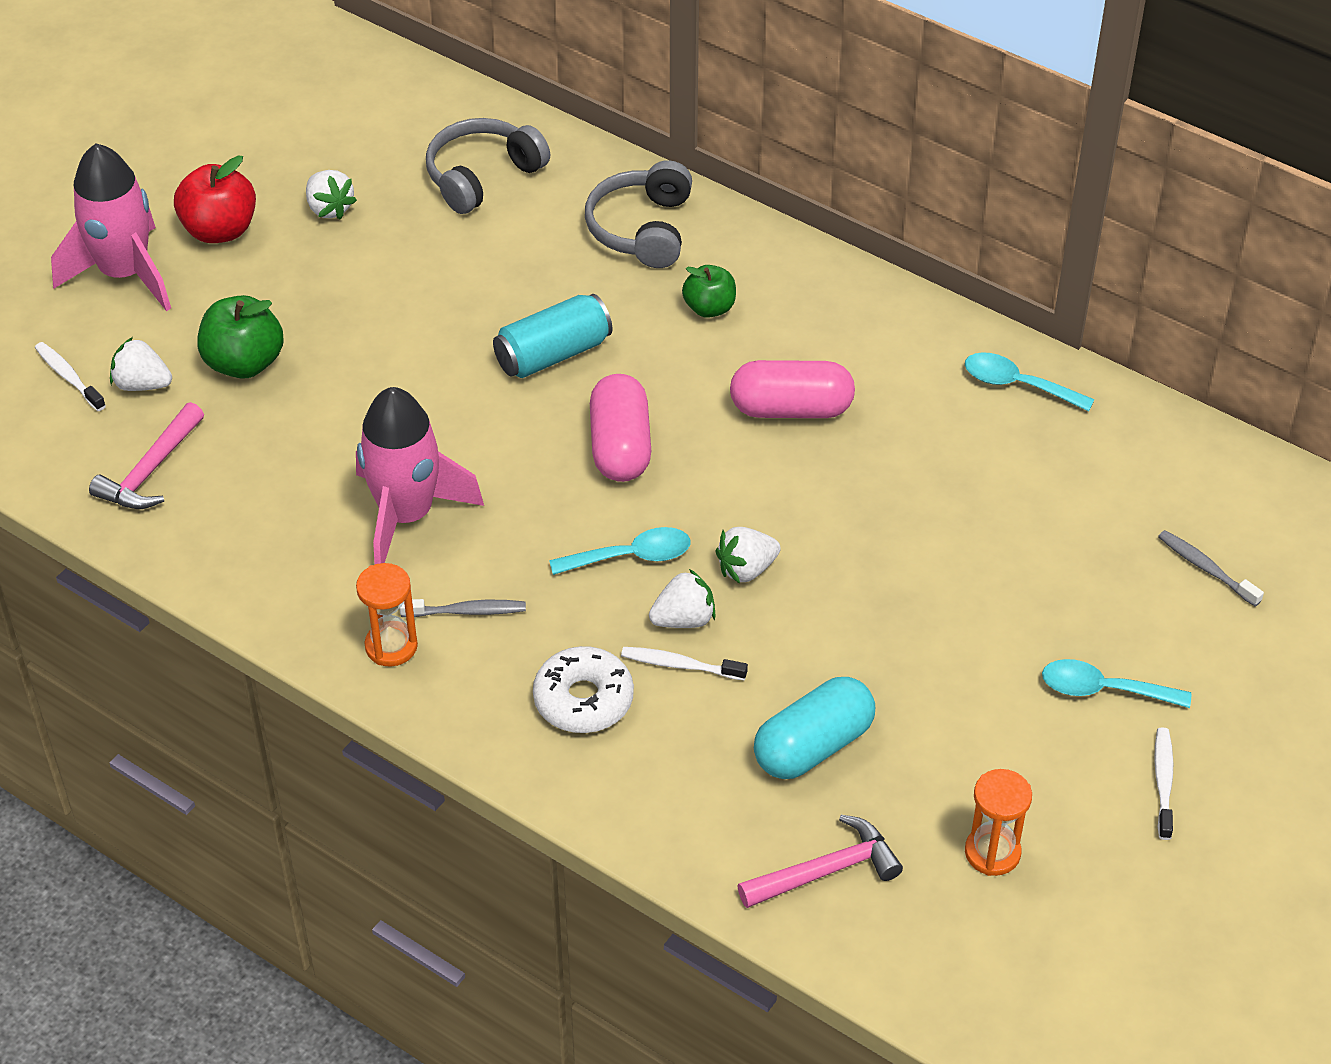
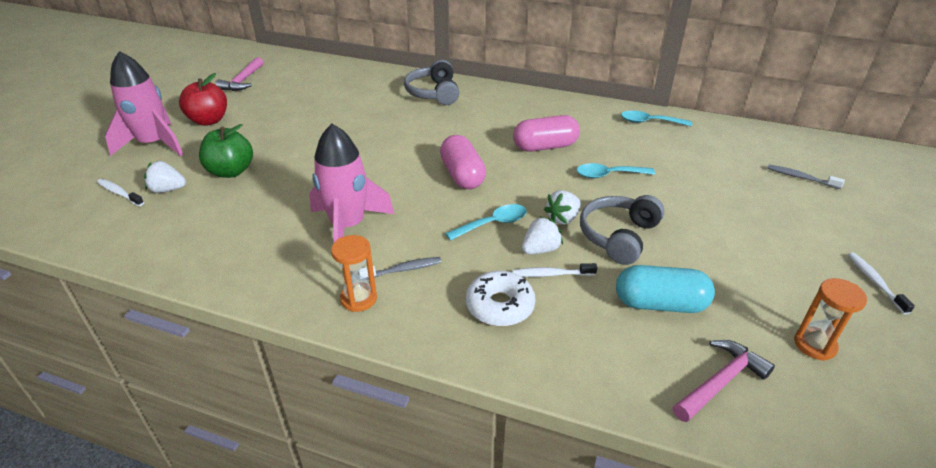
camera: 15 degrees left, 10 degrees down
(151, 471) = (176, 230): pink hammer -> pink hammer (243, 81)
(329, 208) = (268, 105): white strawberry -> none
(482, 176) = (346, 85): grey headphones -> grey headphones (618, 236)
(553, 354) = (408, 143): turquoise can -> none
(709, 308) = (481, 115): green apple -> none
(813, 746) = (660, 304): turquoise capsule -> turquoise capsule turned 60 degrees clockwise
(1103, 690) = (800, 241): turquoise spoon -> turquoise spoon (608, 175)

